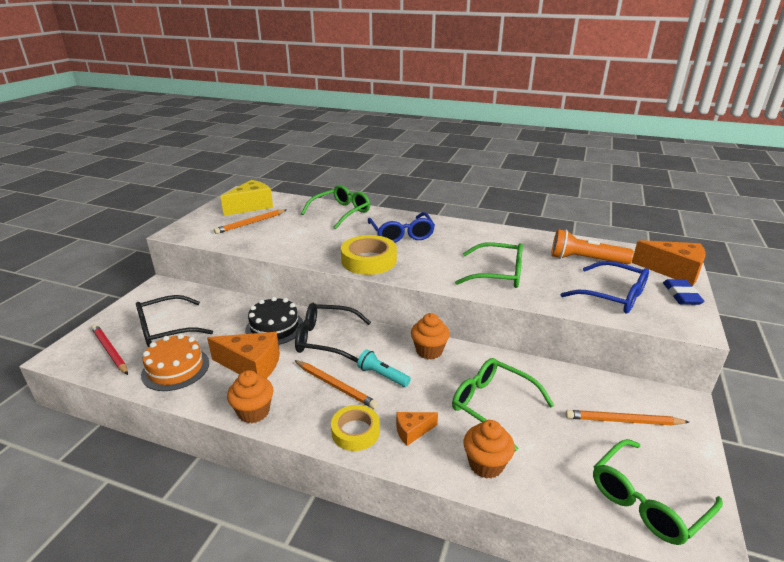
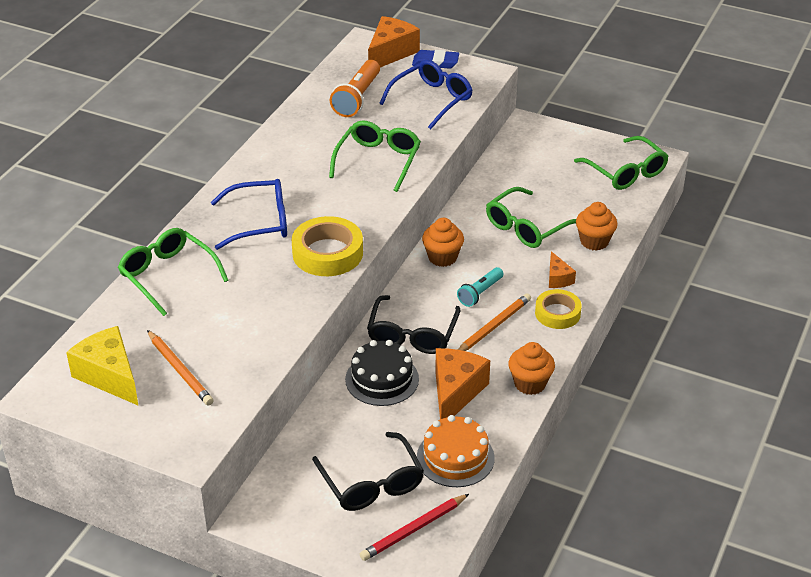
camera: 85 degrees left, 10 degrees up
(623, 421) = (547, 161): orange pencil -> none

